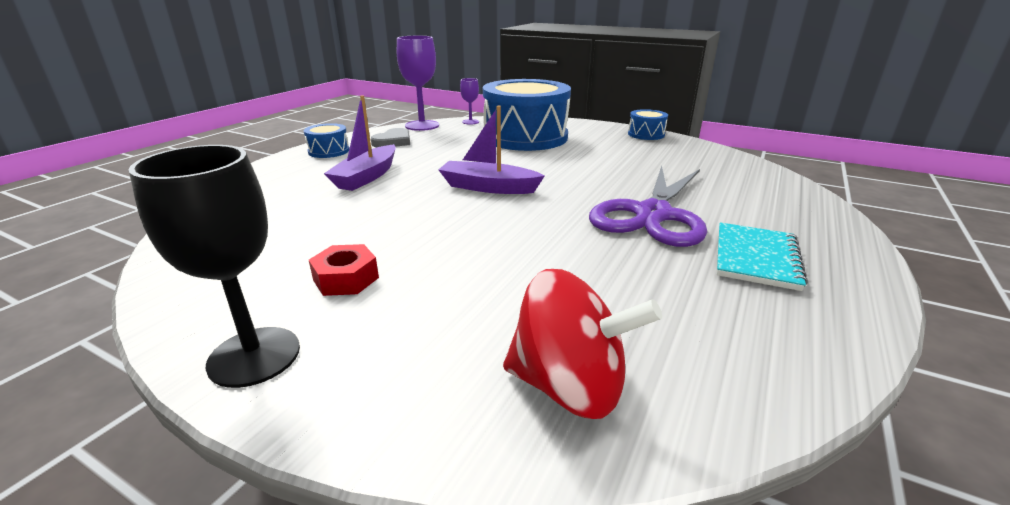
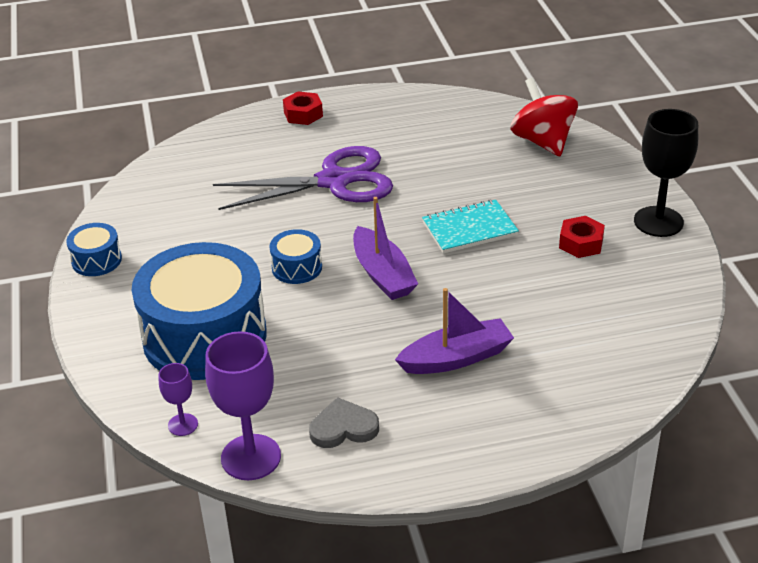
camera: 130 degrees left, 10 degrees up
(329, 151) = (437, 450): blue drum -> blue drum (297, 267)
(756, 258) = (353, 131): turquoise notebook -> turquoise notebook (469, 229)
(829, 246) = (303, 114): none -> red nut

